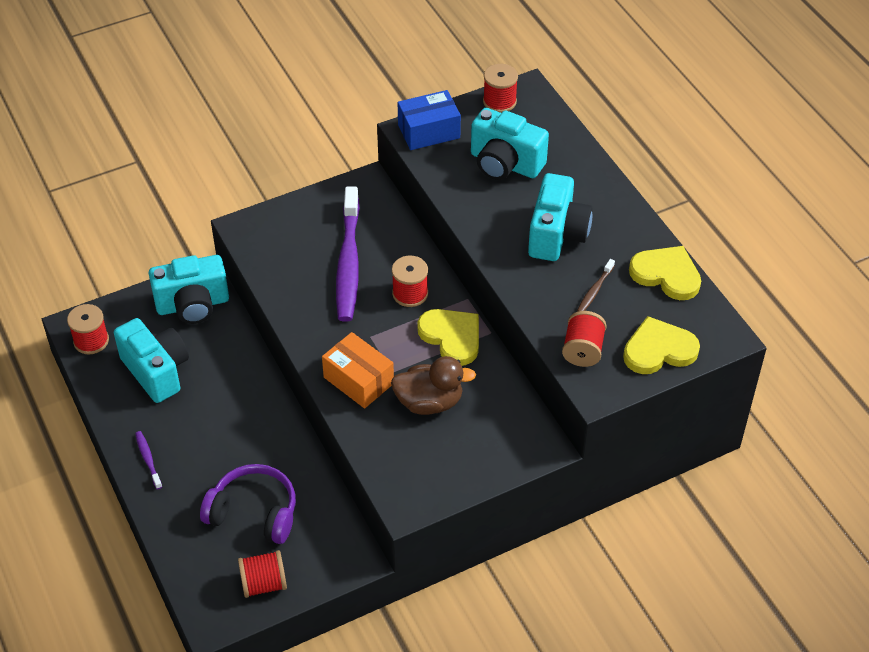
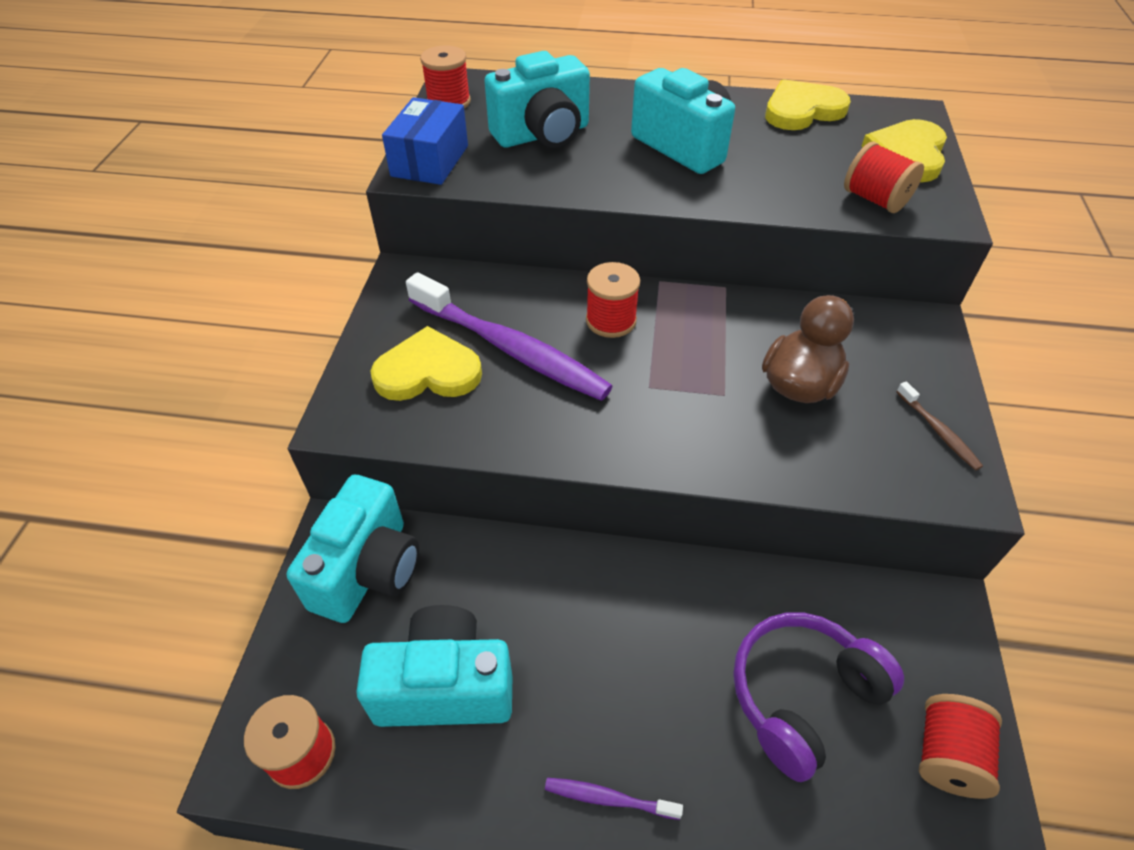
camera: 55 degrees left, 0 degrees up
(358, 380) = (716, 433): orange box -> none
(452, 337) = (708, 319): yellow heart -> yellow heart (428, 371)
(594, 290) = (788, 157): brown toothbrush -> brown toothbrush (938, 431)

